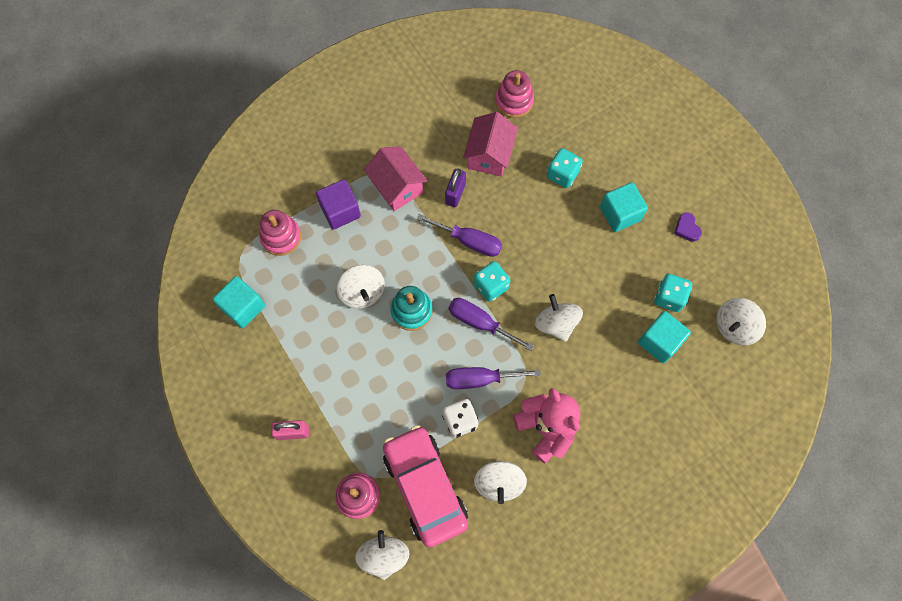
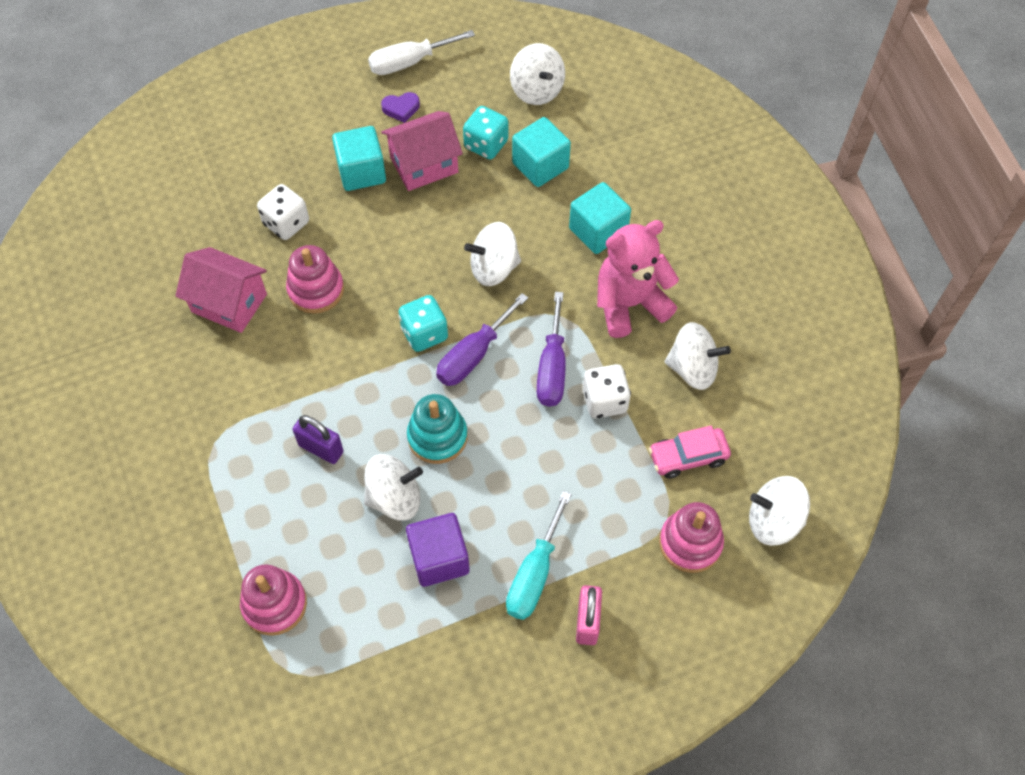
camera: 80 degrees left, 10 degrees down
(243, 307) = (377, 675): turquoise cube -> turquoise cube (598, 231)
(321, 392) = (534, 574): none -> turquoise screwdriver
(340, 211) = (256, 512): purple cube -> purple cube (439, 558)
(397, 187) = (241, 428): pink house -> pink house (424, 165)
(425, 487) = (688, 457): pink car -> pink car, size x0.51
(455, 194) = (275, 354): purple padlock -> purple padlock (321, 448)
(469, 241) = (352, 349): purple screwdriver -> none
(514, 101) = (156, 259): pink stacking toy -> pink stacking toy (316, 290)
(562, 174) = (286, 223): turquoise dice -> white dice
(734, 225) = (409, 62): none -> white screwdriver

